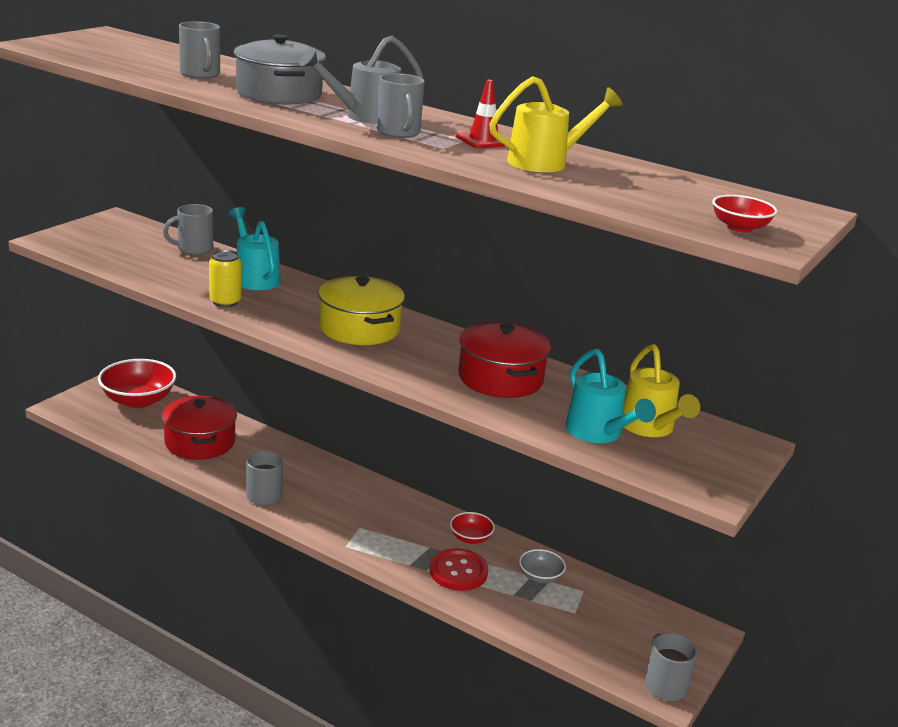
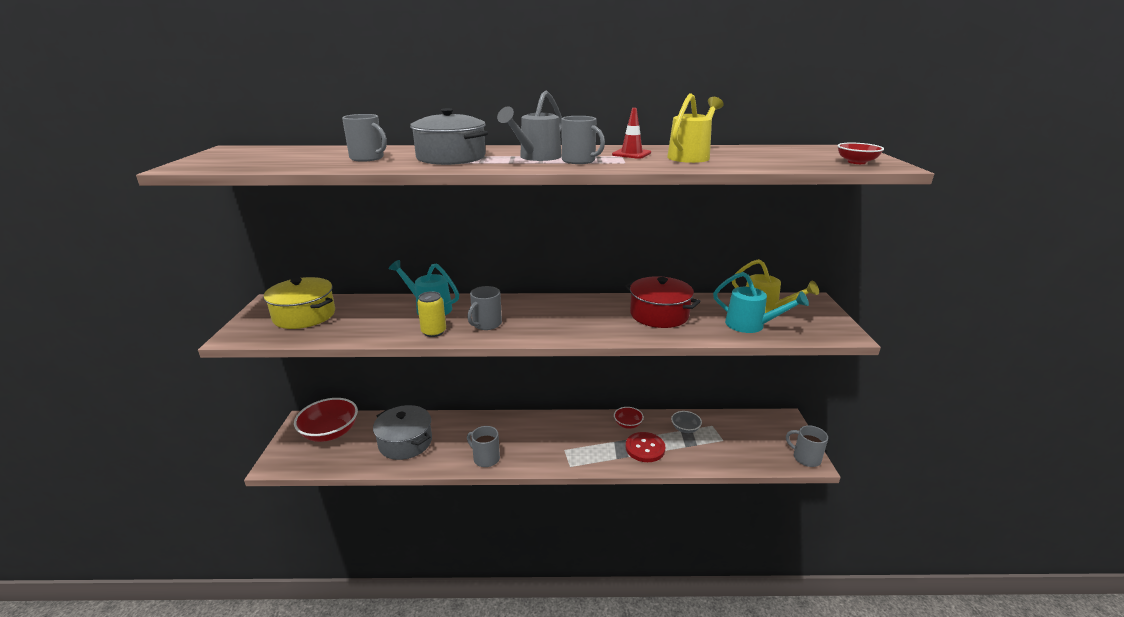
camera: 30 degrees left, 0 degrees up
(194, 249) = (360, 304): grey mug -> grey mug (486, 324)
(200, 442) = (405, 442): red pot -> grey pot
(359, 328) = (541, 316): yellow pot -> yellow pot (304, 315)

